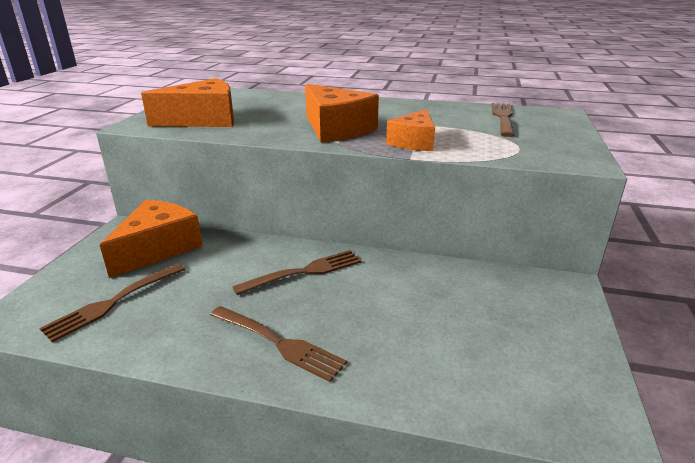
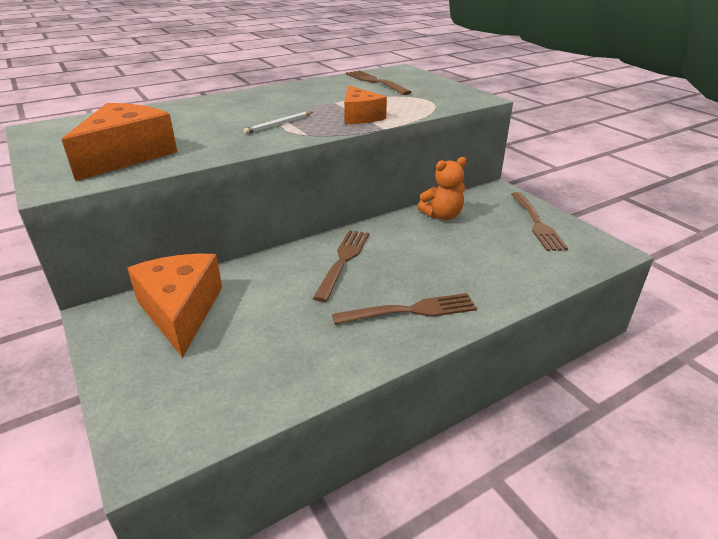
camera: 45 degrees left, 5 degrees up
(114, 302) = (230, 368): brown fork -> brown fork (536, 223)
(336, 129) = (278, 124): orange cheese -> white pencil
(457, 280) = (442, 215): none -> orange teddy bear

